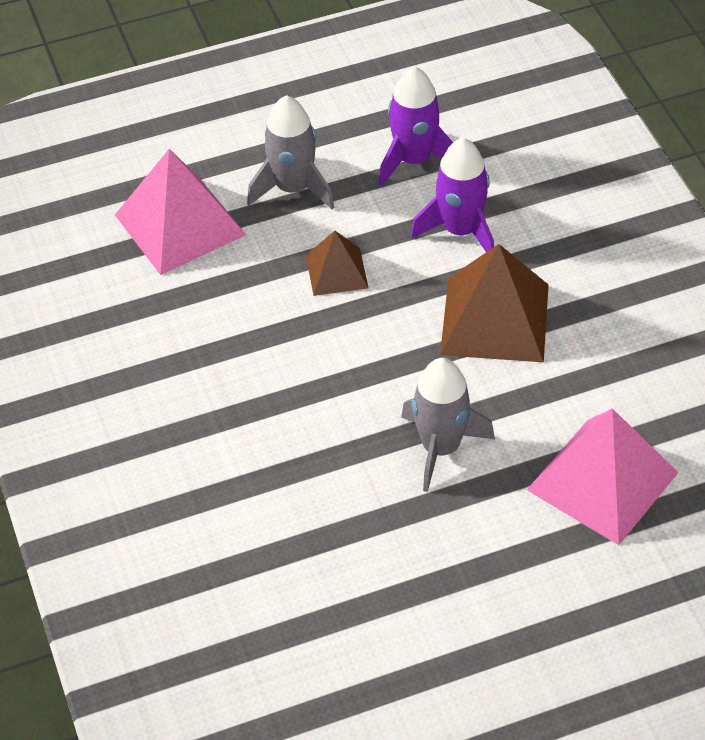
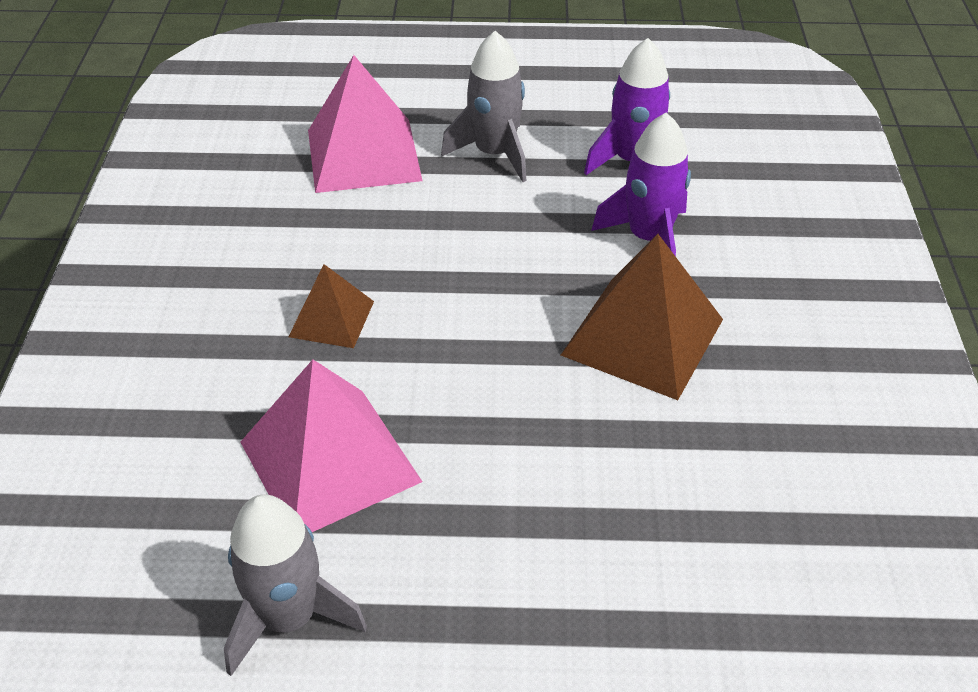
camera: 20 degrees right, 5 degrees down
(336, 271) = (494, 239): brown pyramid -> brown pyramid (331, 318)
(440, 447) = (506, 457): grey rocket -> grey rocket (289, 617)
(602, 480) = (687, 565): pink pyramid -> pink pyramid (330, 461)

